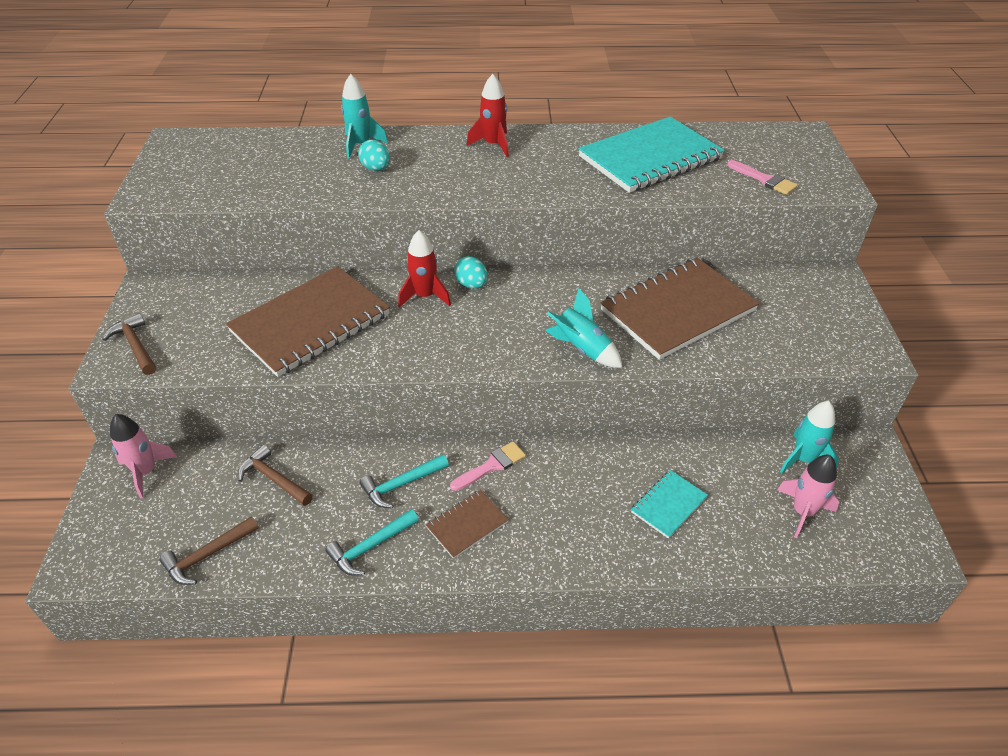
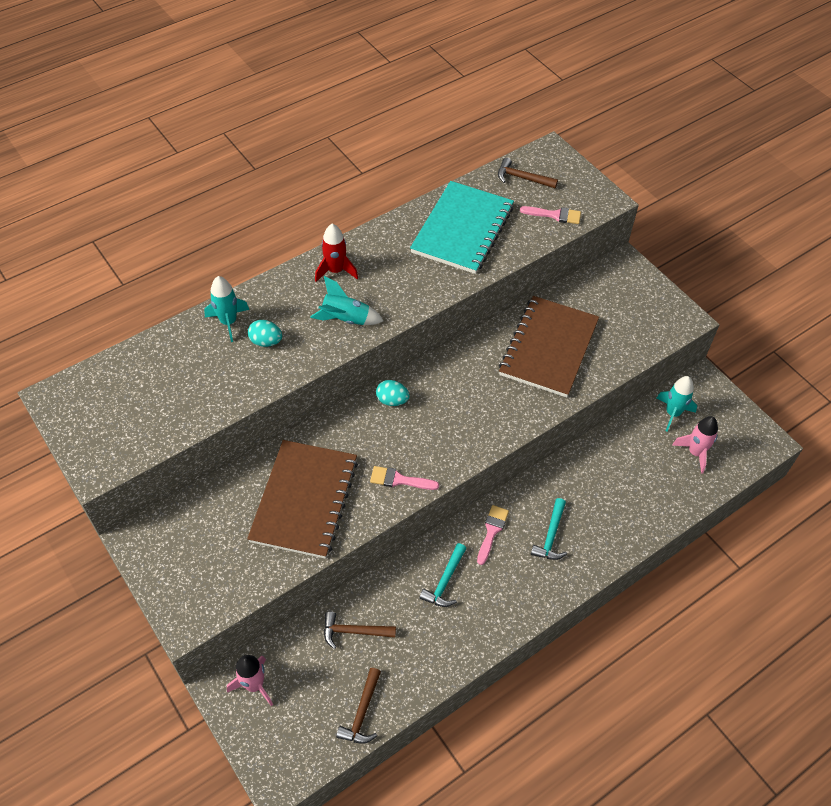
camera: 35 degrees left, 10 degrees up
(135, 346) = (187, 597): brown hammer -> brown hammer (522, 178)
(370, 547) = (463, 637): turquoise hammer -> turquoise hammer (551, 536)
(413, 349) = (399, 480): none -> pink brush
(424, 296) = (367, 429): red rocket -> none
(467, 525) = (511, 583): brown notebook -> none
(582, 348) = (512, 415): turquoise rocket -> turquoise rocket (346, 319)
(668, 505) = (619, 494): turquoise notebook -> none

